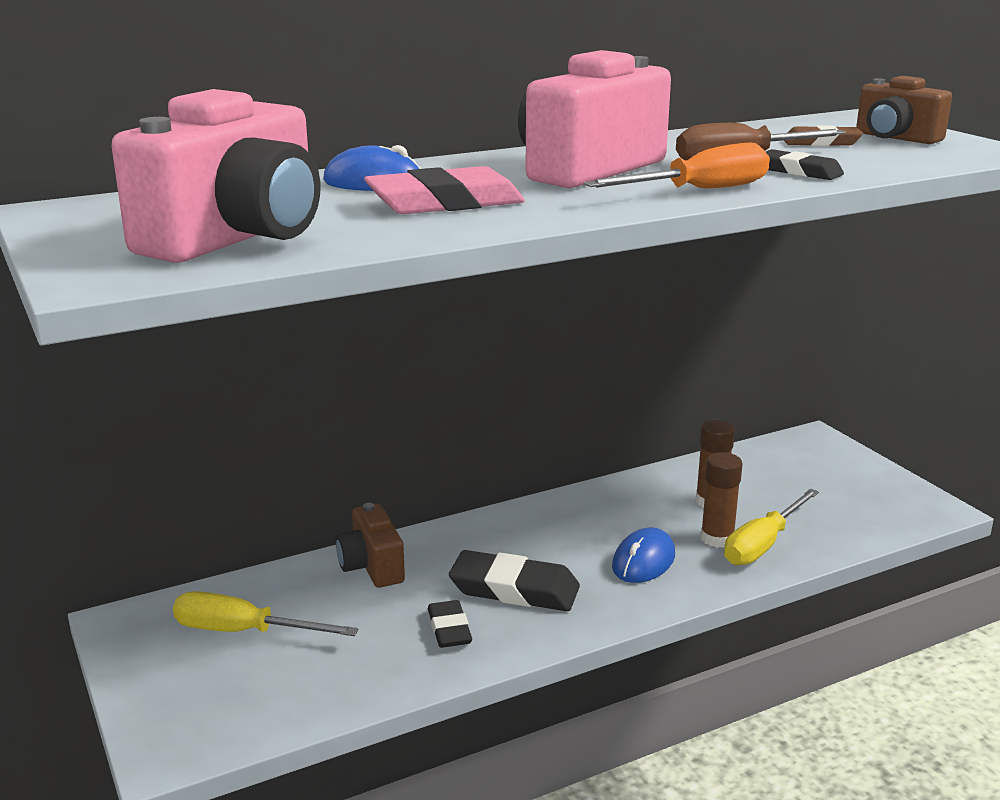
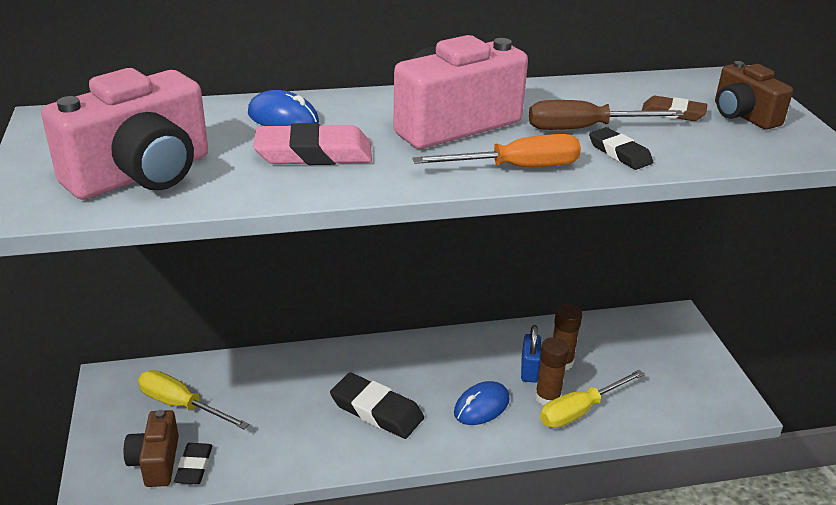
camera: 15 degrees right, 10 degrees up
(372, 566) = (288, 369): brown camera -> brown camera (156, 462)
(449, 629) = (316, 434): black eraser -> black eraser (194, 466)
(678, 516) = (529, 370): none -> blue padlock

